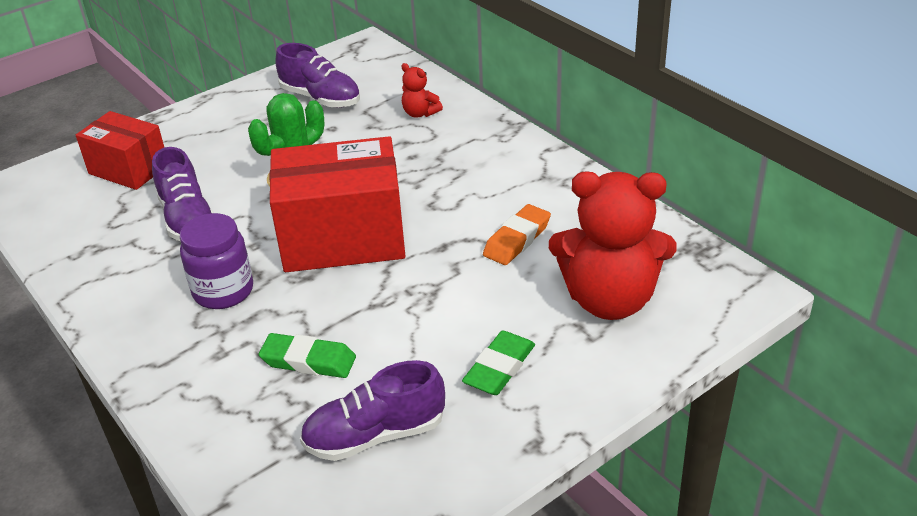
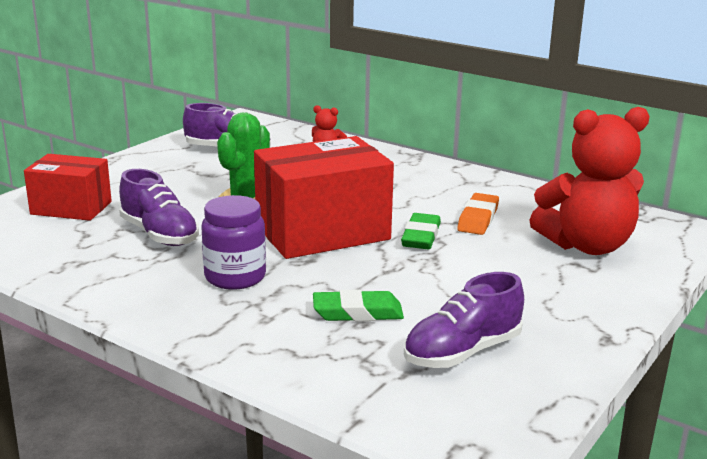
camera: 20 degrees left, 15 degrees down
(499, 368) = (534, 296): green eraser -> green eraser (421, 237)

